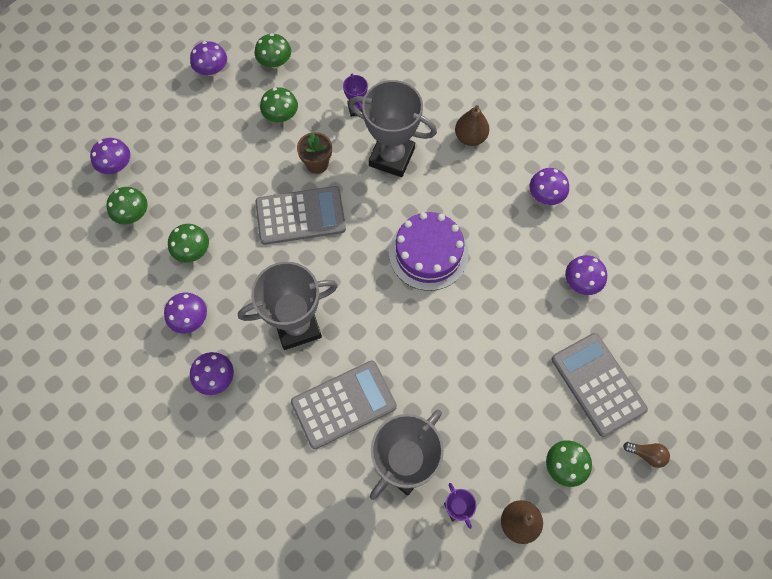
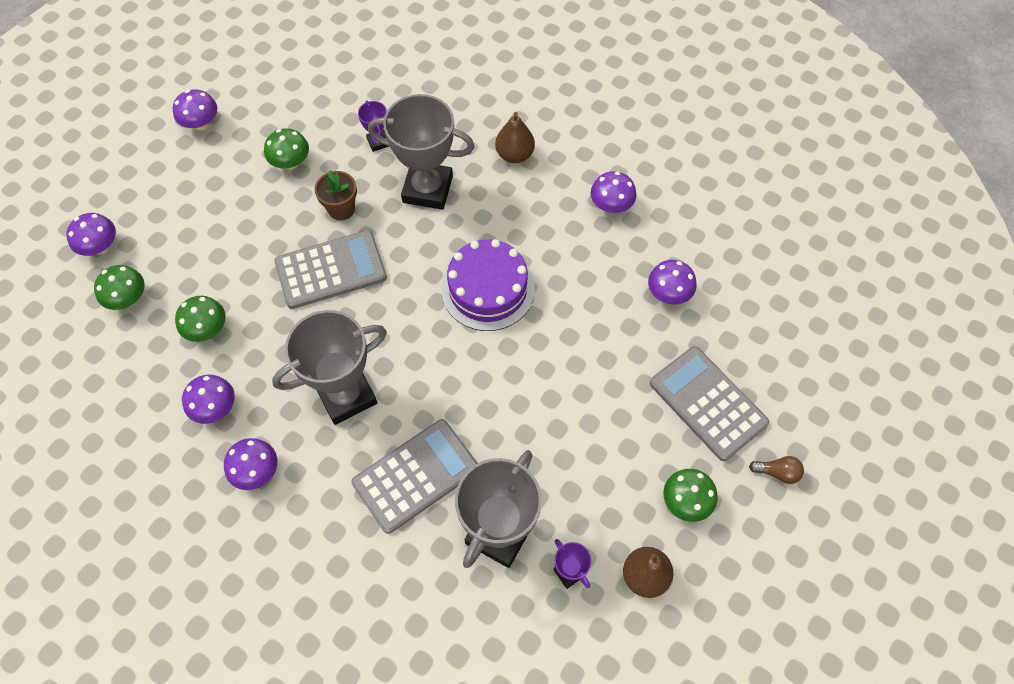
camera: 10 degrees left, 5 degrees down
(275, 62) = (274, 105): green mushroom -> none

